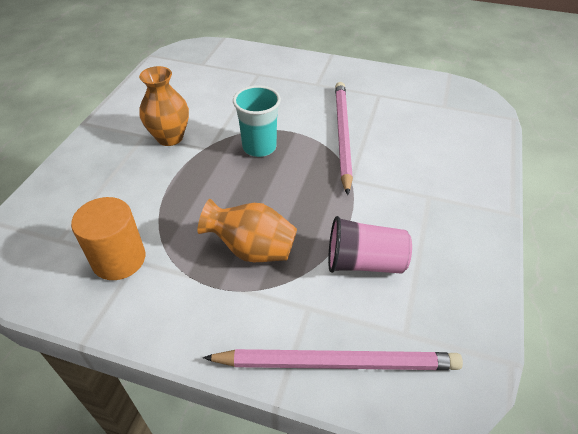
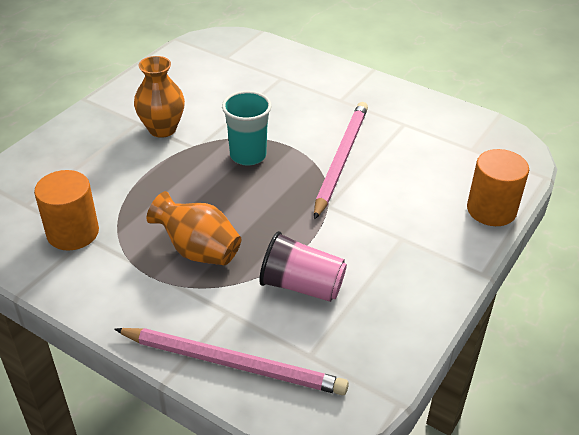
camera: 15 degrees right, 5 degrees down
(487, 155) = (491, 210): none -> orange cylinder

